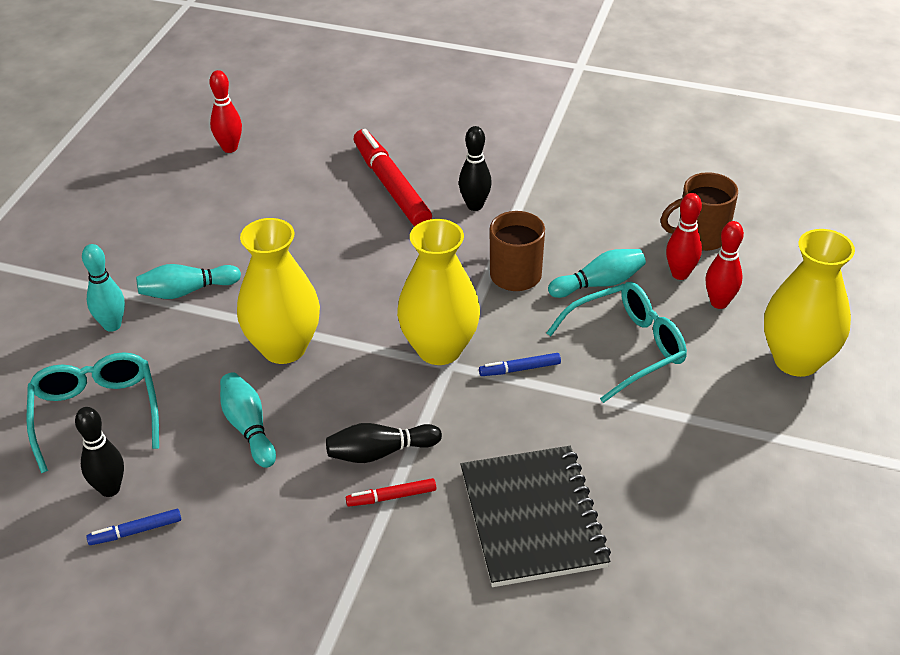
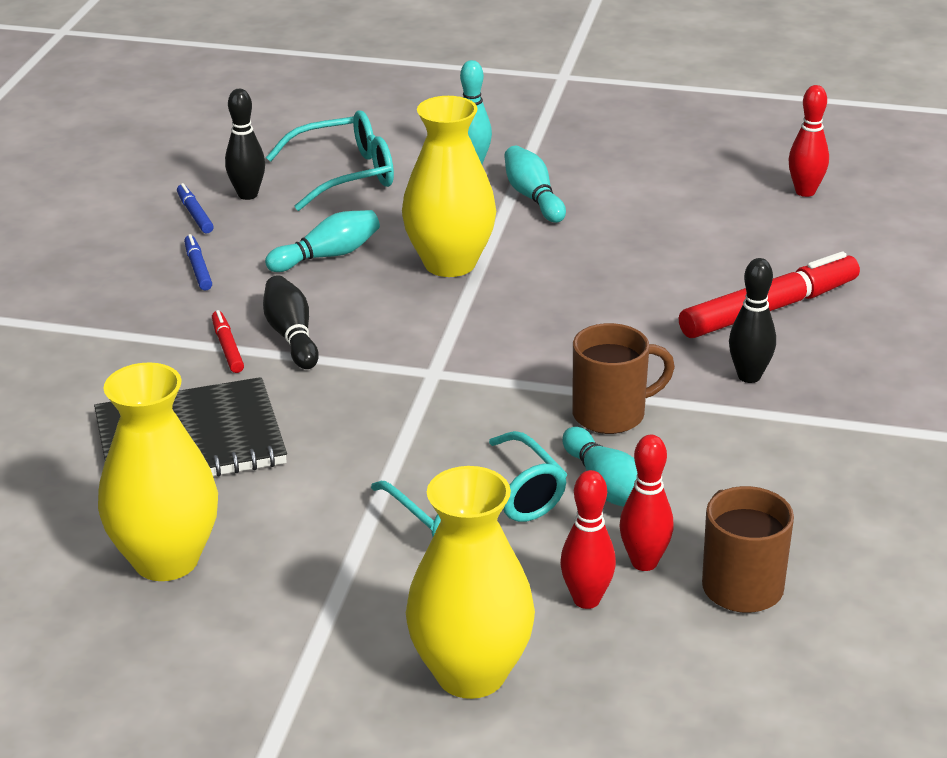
camera: 85 degrees right, 10 degrees down
(439, 349) = (459, 364): yellow vase -> yellow vase (166, 560)
(519, 369) = (430, 424): blue marker -> blue marker (198, 268)

